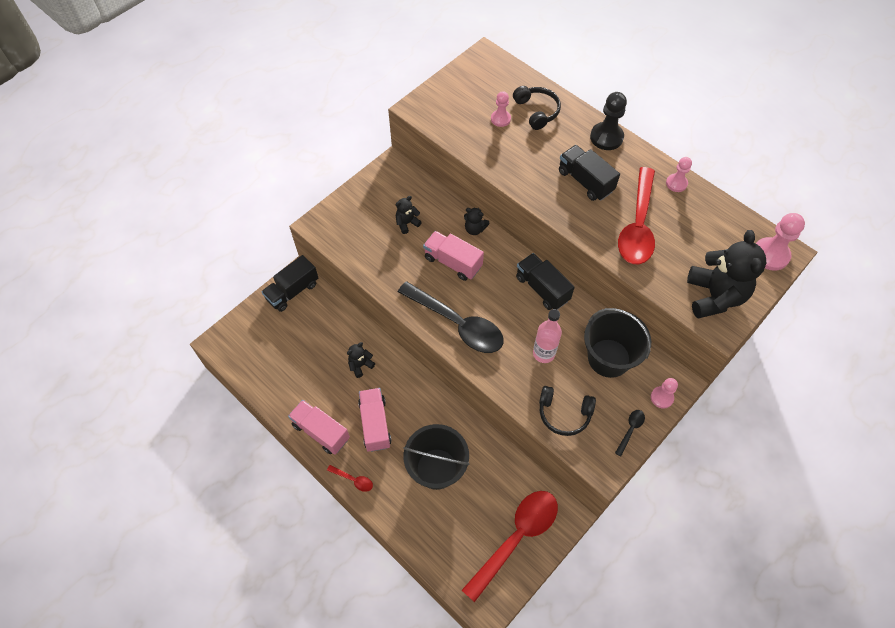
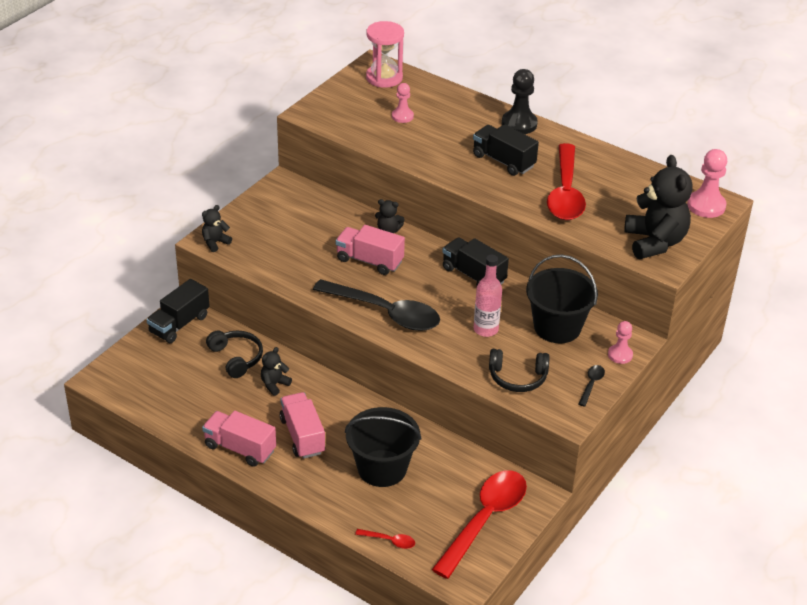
camera: 10 degrees left, 20 degrees down
(353, 480) = (287, 487): red spoon -> red spoon (389, 541)
(407, 223) = (310, 231): black teddy bear -> black teddy bear (215, 242)
(491, 71) = (384, 78): none -> pink hourglass
(537, 111) = (440, 107): black headphones -> black headphones (236, 358)
(676, 183) = (599, 156): pink pawn -> none

